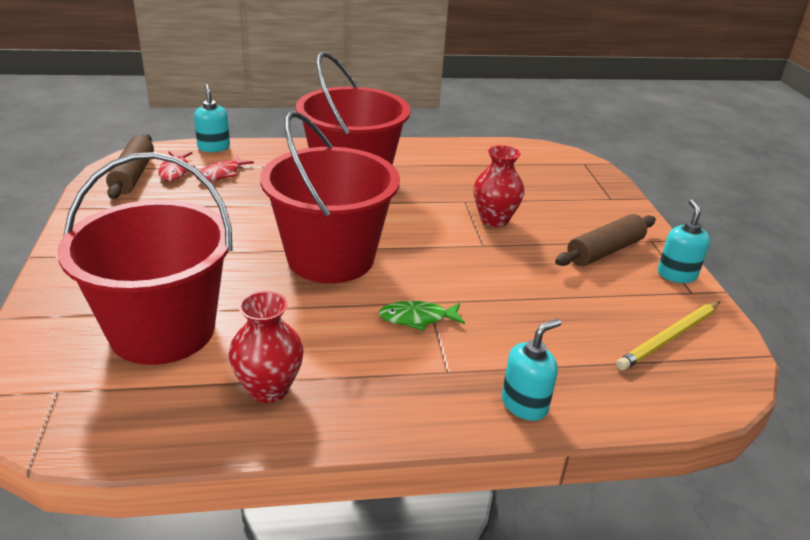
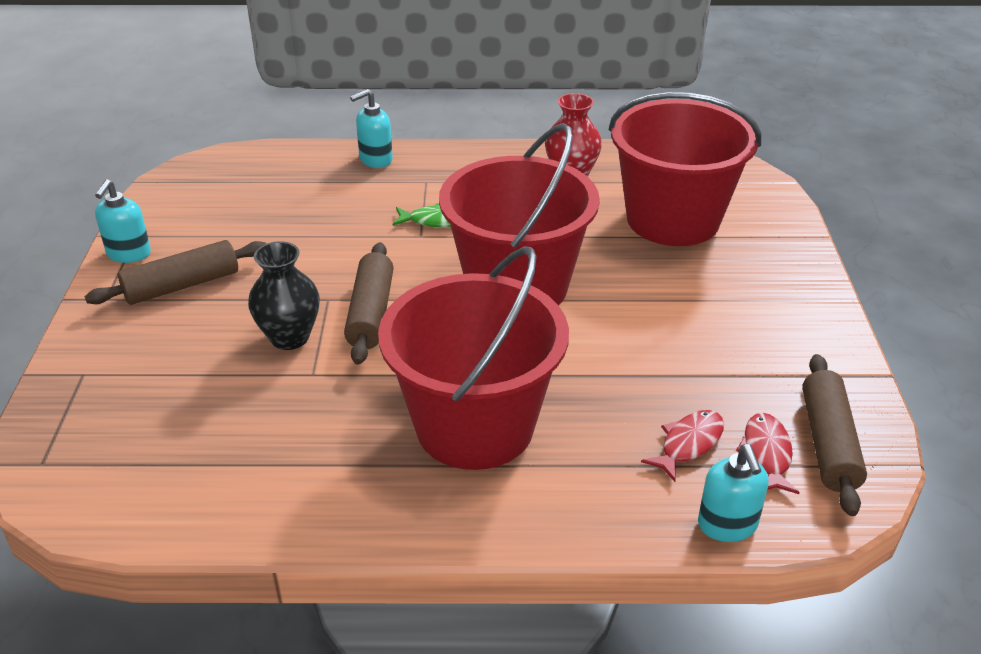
camera: 170 degrees left, 5 degrees up
(444, 236) = (371, 313): none -> brown rolling pin
(494, 220) = (290, 337): red vase -> black vase
(669, 338) = (210, 196): yellow pencil -> none

